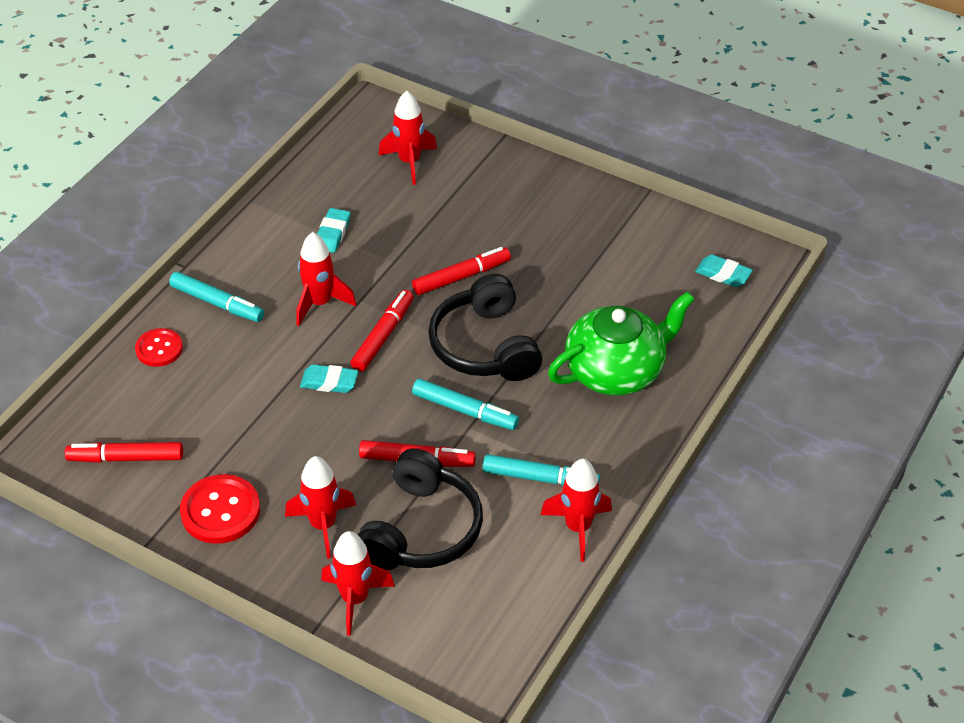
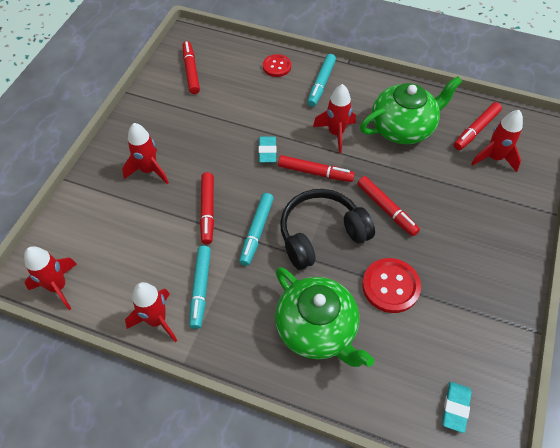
camera: 80 degrees right, 10 degrees up
(220, 511) = (156, 120): red button -> red button (390, 286)
(332, 233) = (403, 128): turquoise eraser -> green teapot
(355, 599) = (92, 197): red rocket -> red rocket (58, 287)
(359, 166) = (476, 130): none -> red marker
(421, 529) = (149, 223): black headphones -> none

